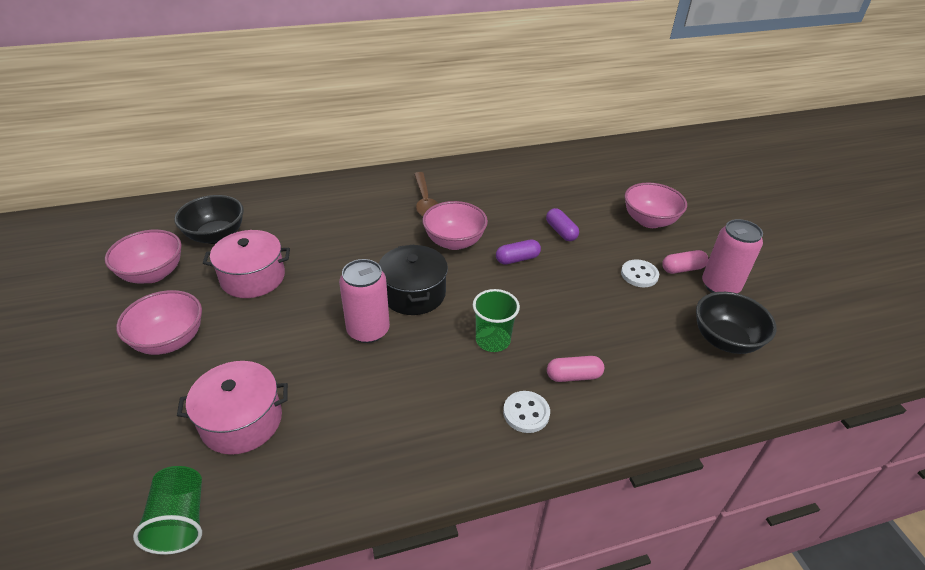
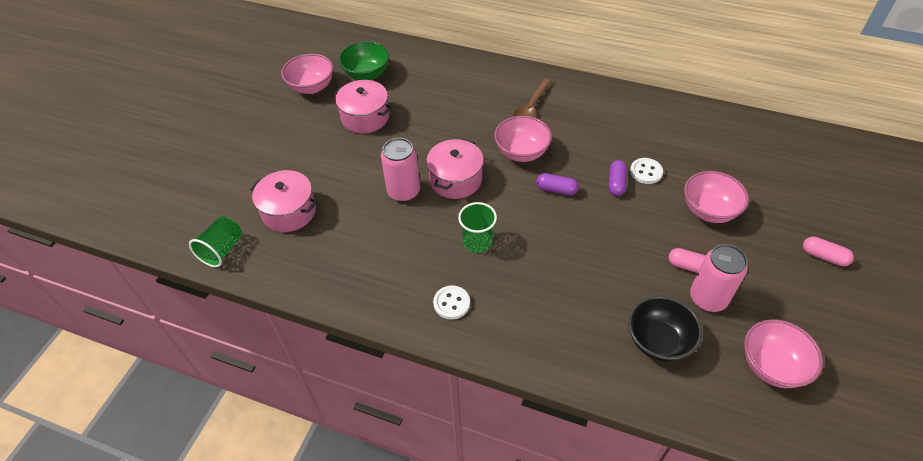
camera: 40 degrees right, 10 degrees up
(170, 340) = (289, 139): pink bowl -> pink bowl (772, 366)
(216, 236) = (366, 74): black bowl -> green bowl
(413, 293) = (455, 179): black pot -> pink pot
(573, 376) = (508, 298): pink capsule -> pink capsule (824, 256)
(639, 275) = (644, 252): white button -> white button (646, 172)

